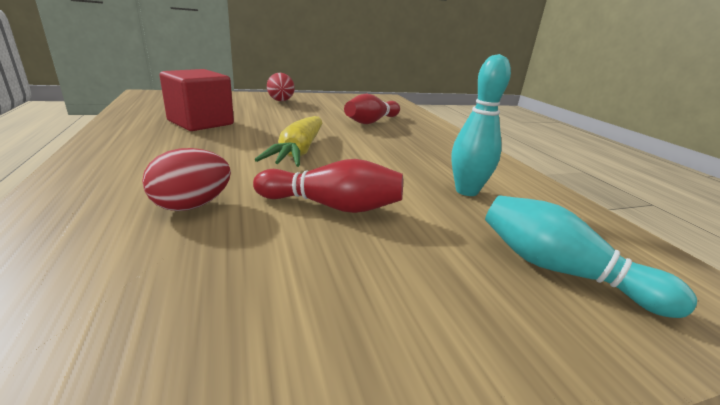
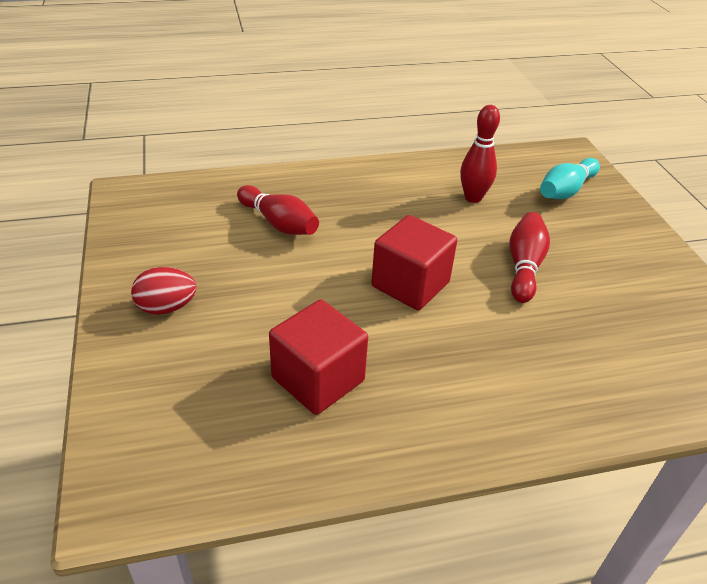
camera: 85 degrees left, 15 degrees up
(192, 206) = (552, 339): red egg -> none
(299, 151) = (410, 284): yellow carrot -> red cube
(466, 191) = (473, 198): turquoise bowling pin -> red bowling pin

